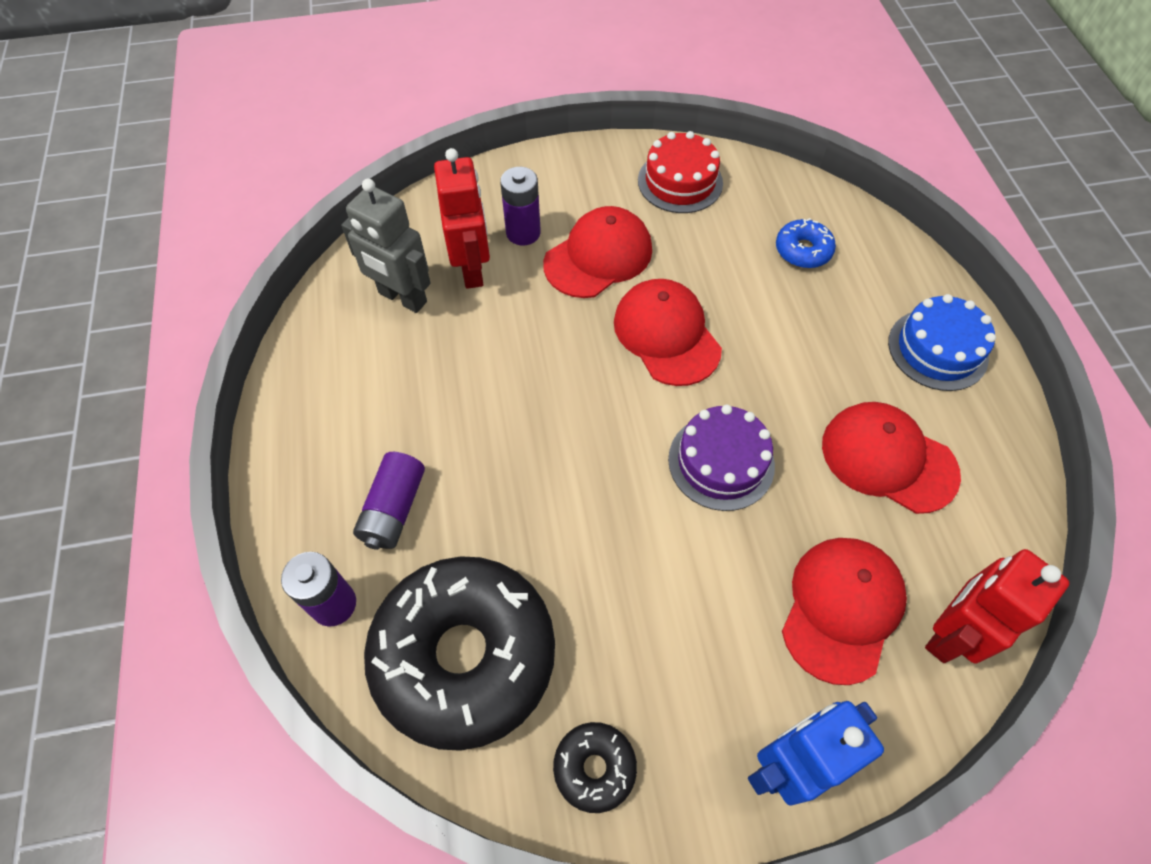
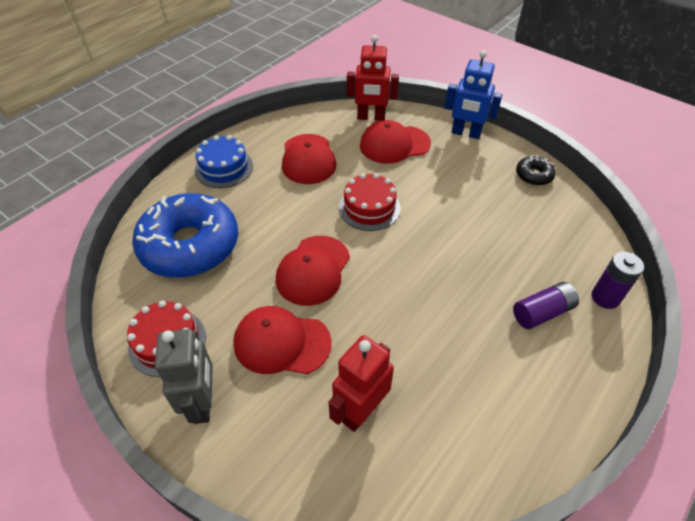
camera: 130 degrees left, 10 degrees down
(402, 298) = (426, 435): grey robot -> grey robot (202, 402)
(464, 655) = (555, 235): black donut -> none
(523, 233) = (298, 405): purple battery -> none
(721, 462) = (369, 208): purple cake -> red cake
(803, 250) = (190, 245): blue donut -> blue donut, size x2.37

